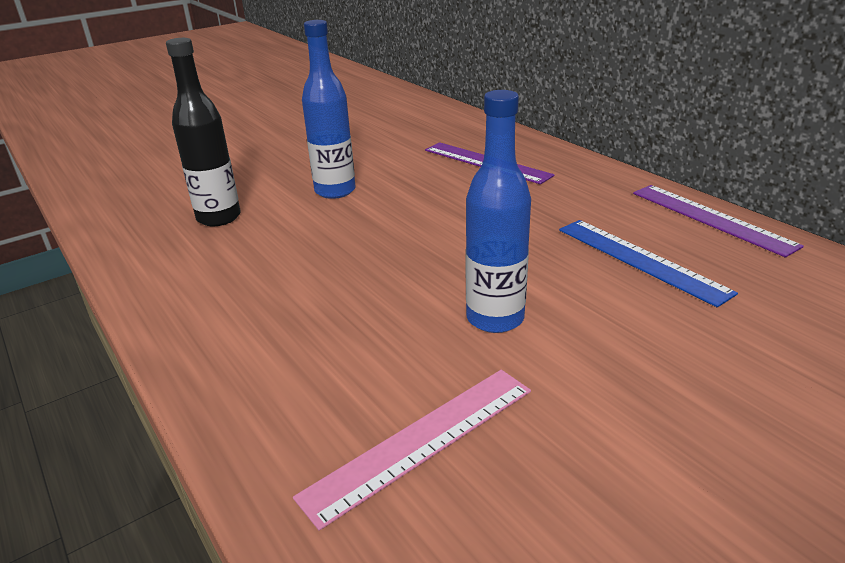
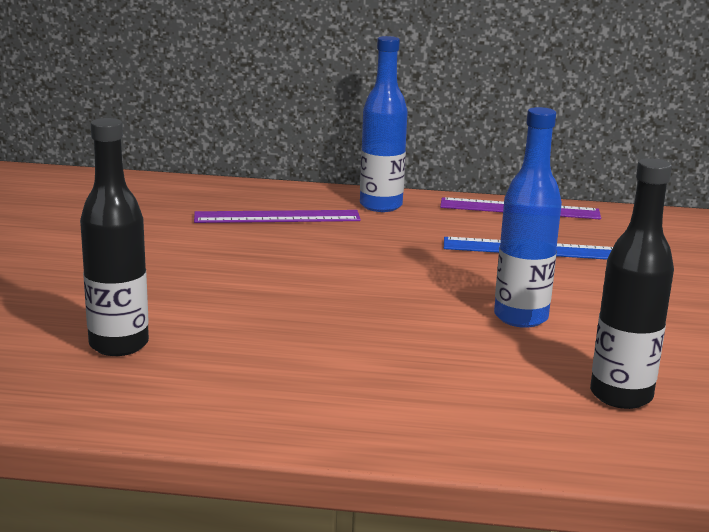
camera: 50 degrees left, 10 degrees down
(335, 191) = (187, 282): blue bottle -> blue bottle (381, 206)
(421, 441) = (621, 396): pink ruler -> black bottle

